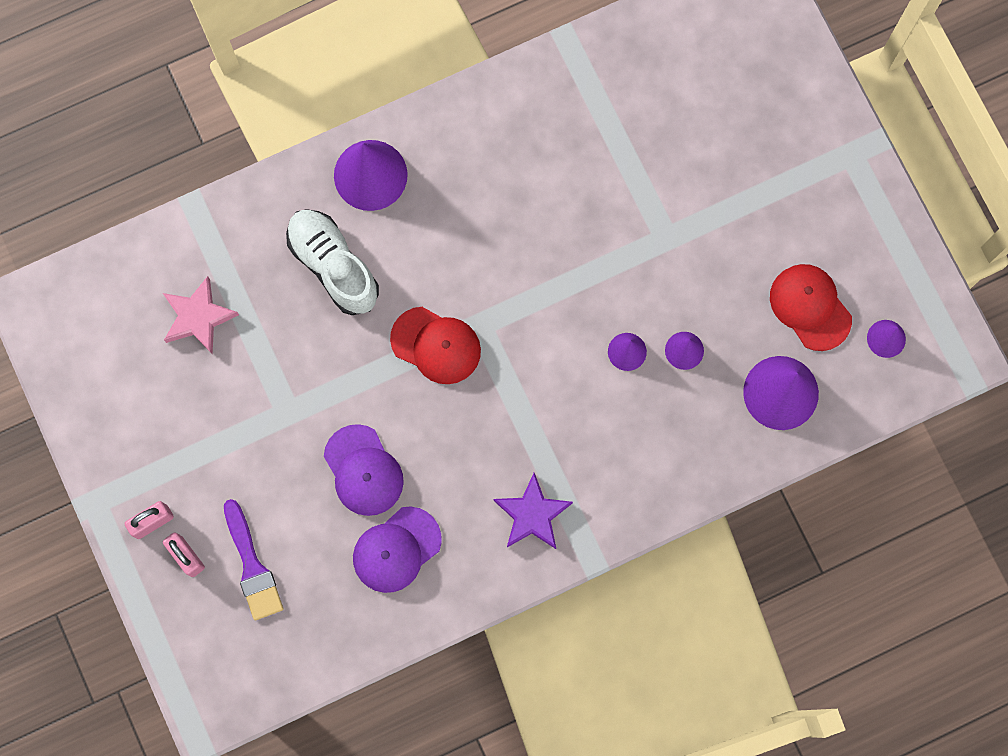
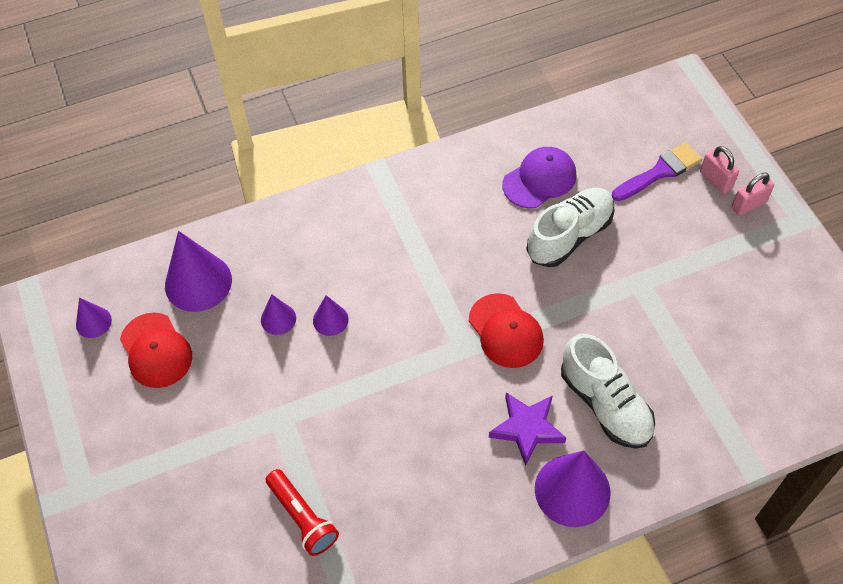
camera: 175 degrees left, 20 degrees down
(198, 317) = (732, 363): pink star -> none
(252, 566) = (659, 172): purple brush -> purple brush turned 75 degrees clockwise
(363, 470) = (569, 236): purple cap -> white shoe
(436, 345) = (505, 331): red cap -> red cap turned 150 degrees counterclockwise
(532, 515) = (425, 200): purple star -> purple star (527, 428)
(630, 137) = (302, 517): none -> red flashlight

